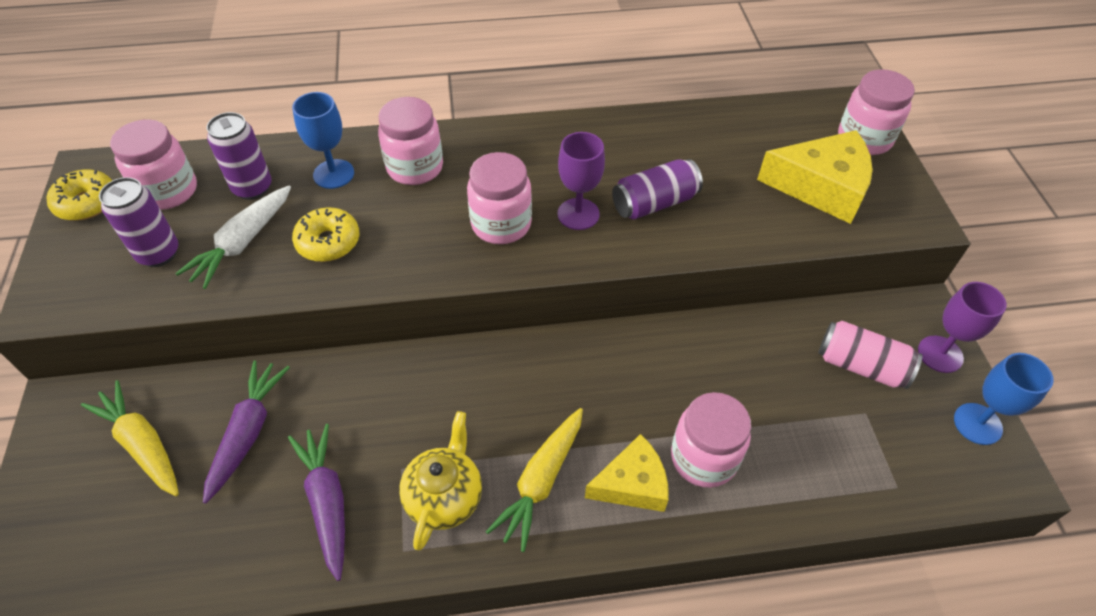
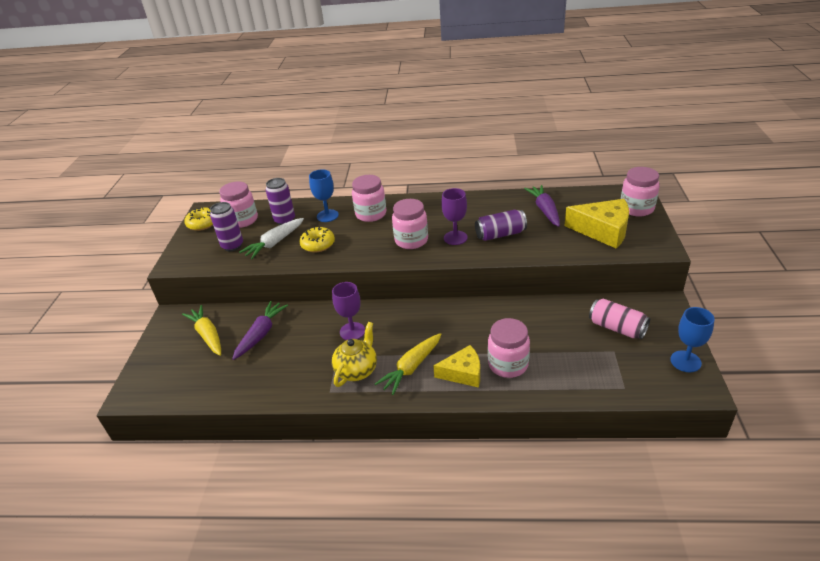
camera: 15 degrees right, 15 degrees down
(327, 502) = (294, 367): purple carrot -> purple carrot (545, 210)
(940, 354) = (670, 325): purple goblet -> purple goblet (352, 331)

